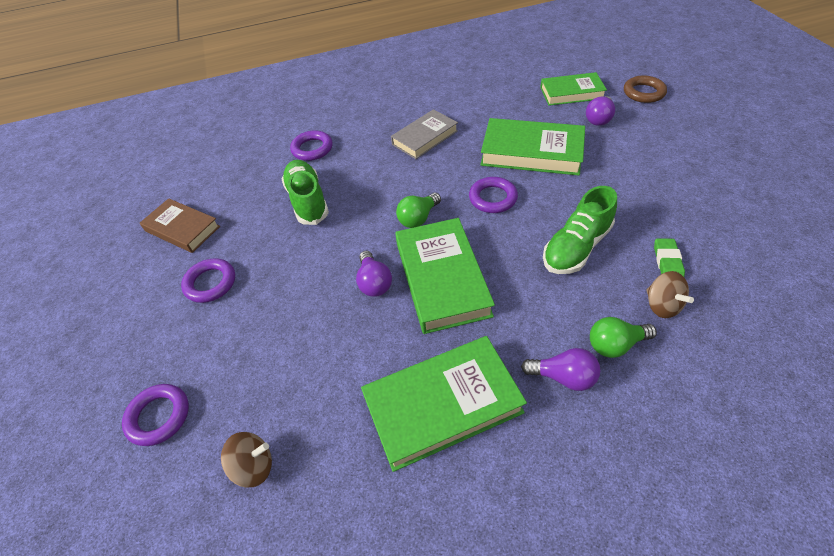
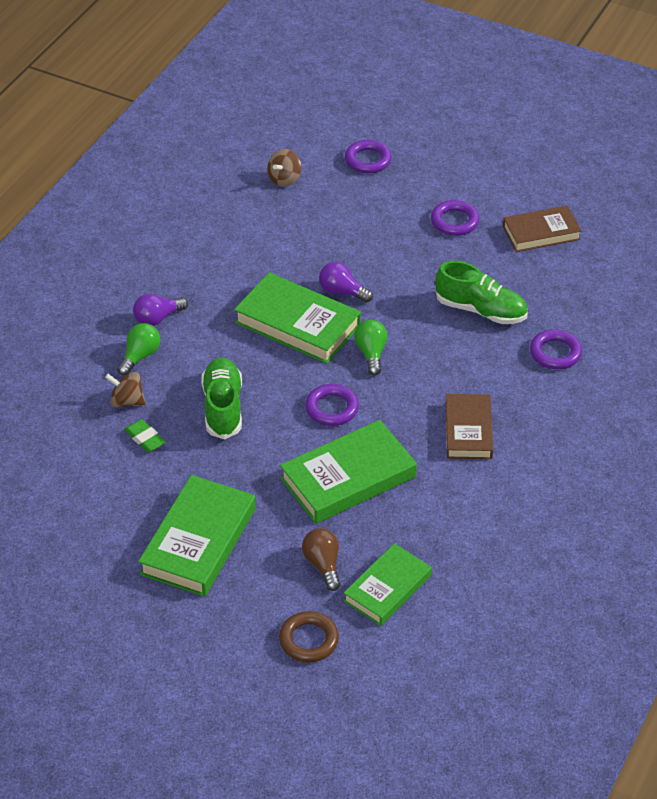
camera: 130 degrees right, 5 degrees down
(425, 138) = (468, 430): grey book -> brown book
(442, 404) = (215, 262): green book -> green book (199, 541)
(599, 119) = (323, 564): purple light bulb -> brown light bulb

